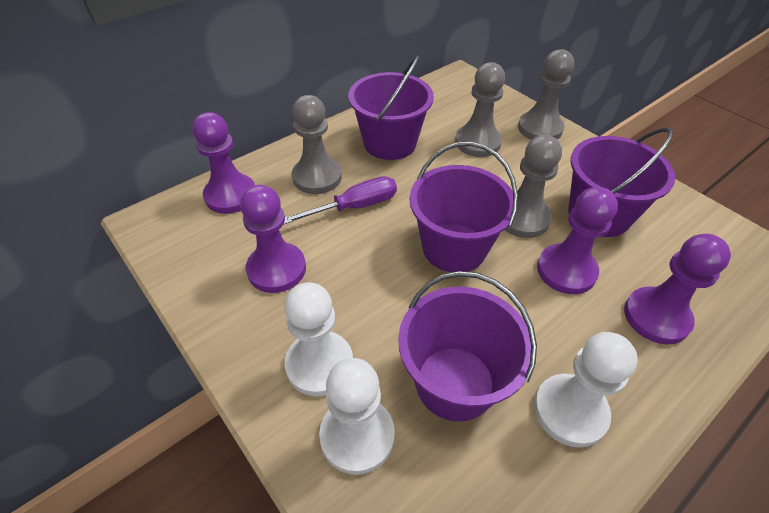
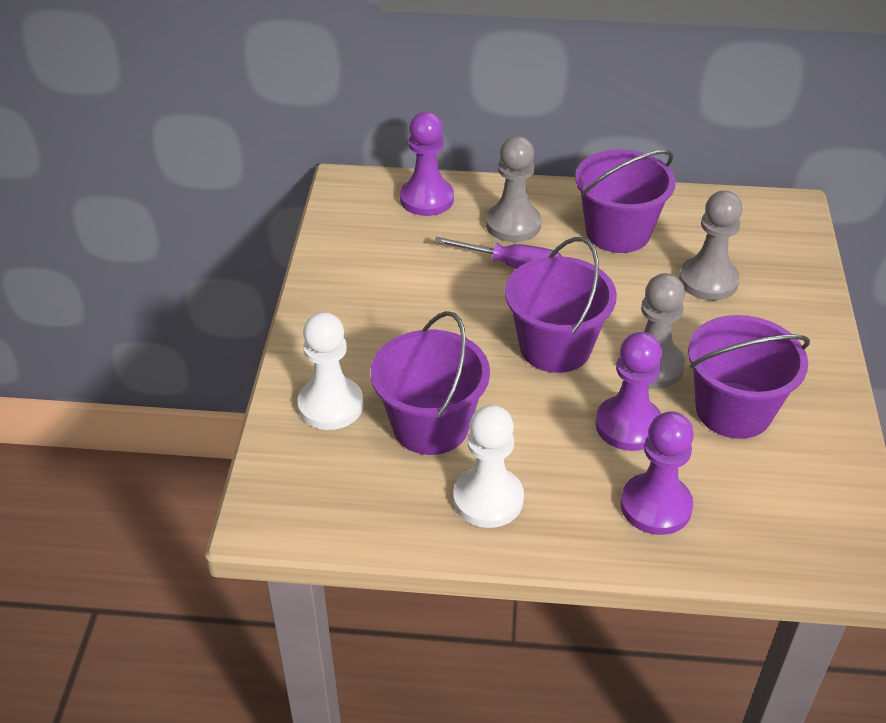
camera: 45 degrees right, 5 degrees down
(276, 269) = (398, 274): purple pawn -> none
(319, 364) = (355, 352): white pawn -> none
(540, 128) = (800, 306): grey pawn -> none

